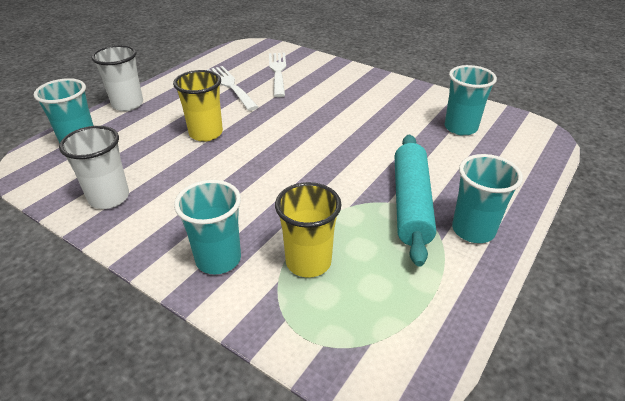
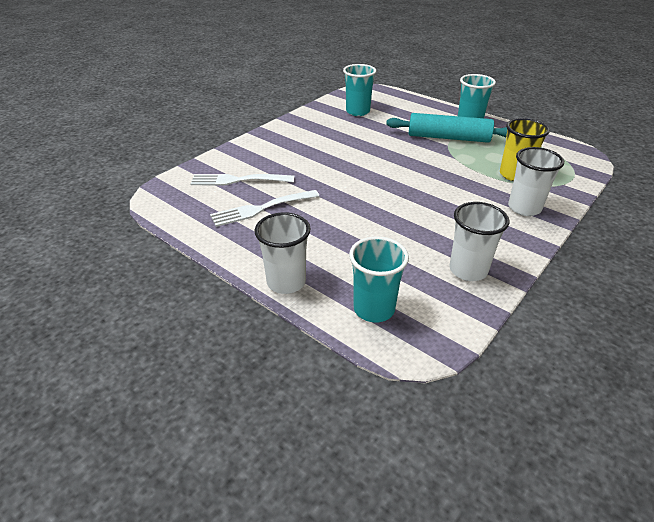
camera: 85 degrees left, 0 degrees up
(206, 133) = (358, 221): yellow cup -> none
(218, 259) = (524, 208): turquoise cup -> white cup

